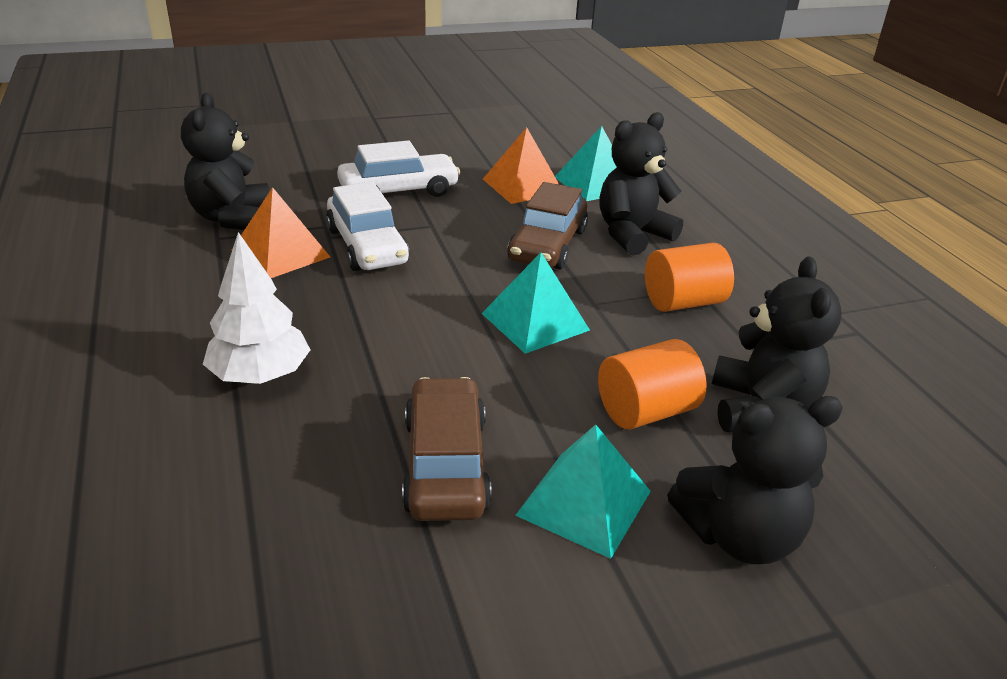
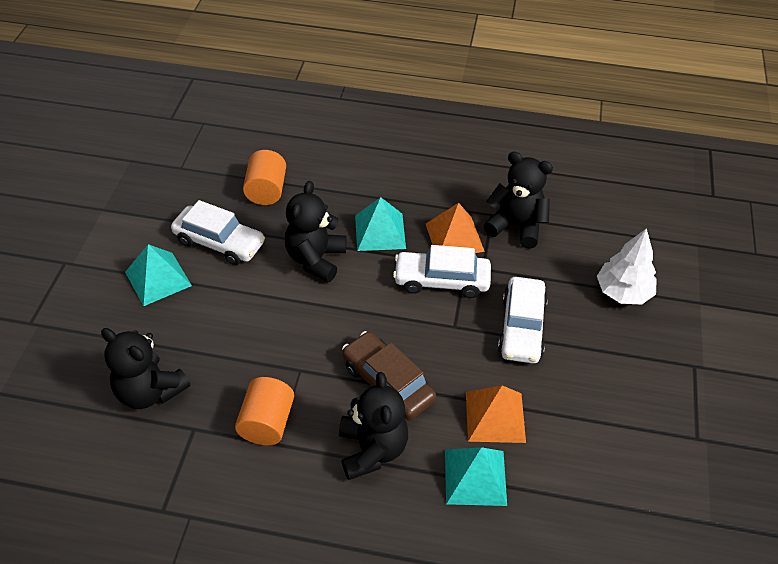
camera: 120 degrees right, 15 degrees up
(260, 375) = (332, 200): white tree -> white tree (623, 292)
(446, 464) = (219, 242): brown car -> white car
(535, 321) = (301, 328): turquoise pyramid -> turquoise pyramid (380, 231)
(646, 411) = (190, 336): orange cylinder -> orange cylinder (266, 191)
(739, 536) = (94, 322): black teddy bear -> black teddy bear (316, 259)

